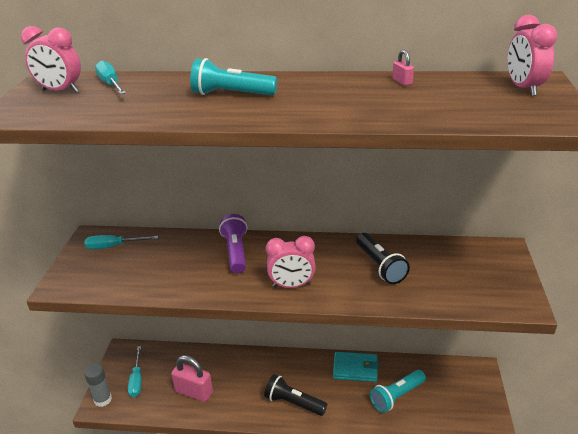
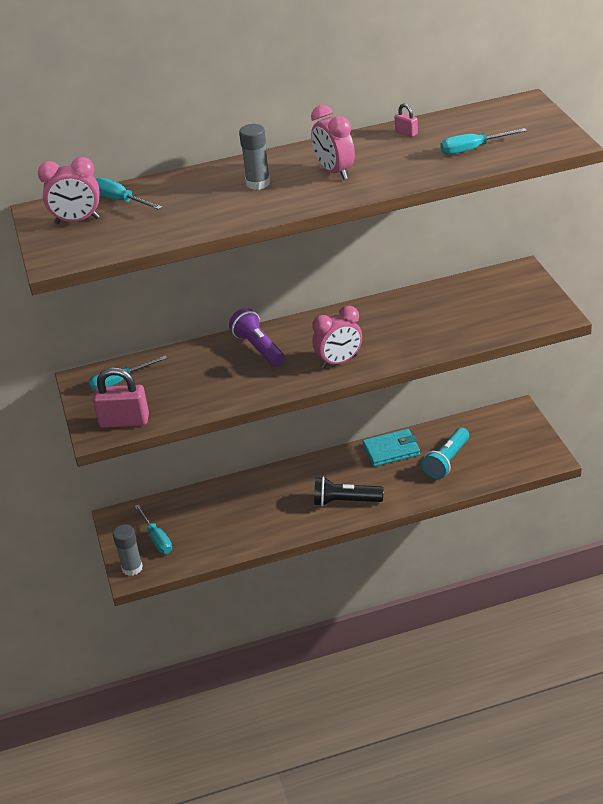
camera: 20 degrees left, 5 degrees up
(194, 392) = (231, 527): pink padlock -> pink padlock (124, 421)
(231, 94) = (258, 183): turquoise flashlight -> grey glue stick
(380, 266) = (413, 320): black flashlight -> none
(459, 107) = (473, 149): none -> turquoise screwdriver
(523, 88) = (515, 116): pink clock -> pink clock (334, 172)

